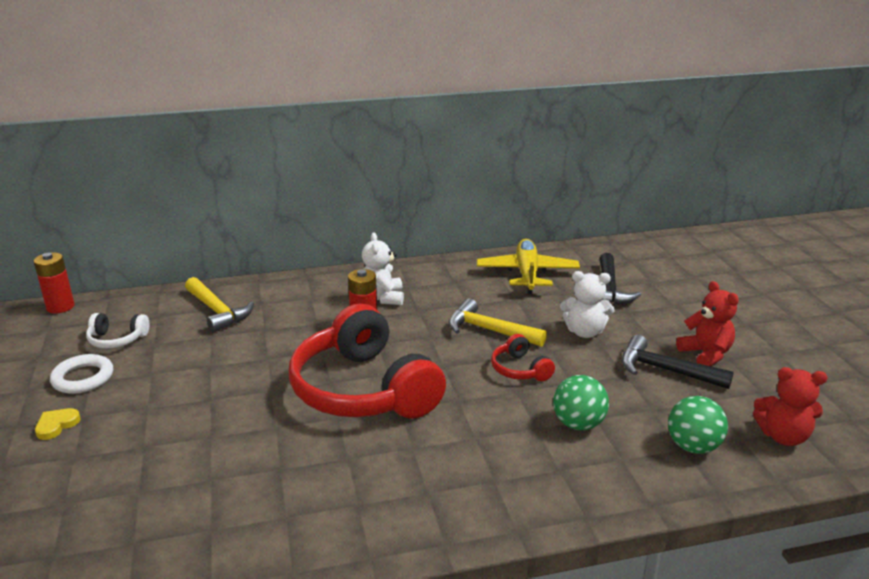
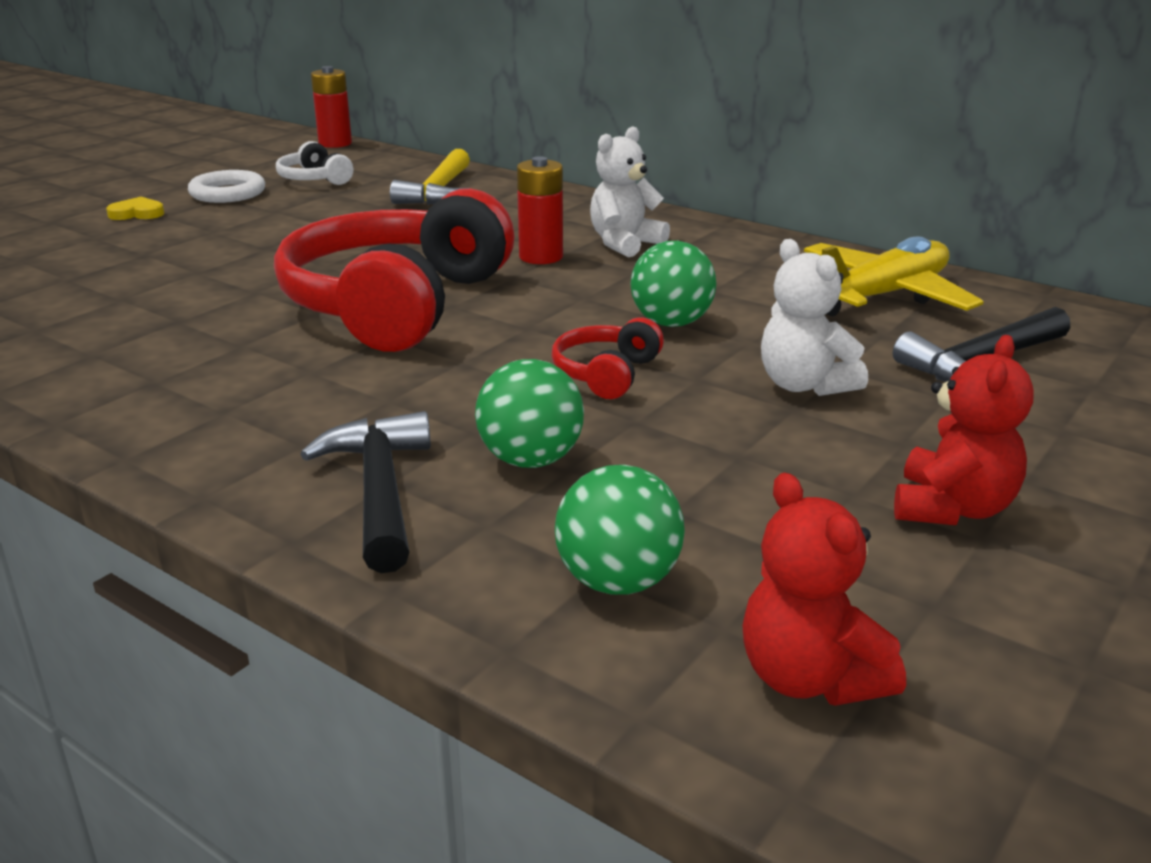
camera: 50 degrees right, 0 degrees up
(489, 330) = (671, 323): yellow hammer -> green ball
(665, 370) = (819, 485): black hammer -> black hammer (379, 491)

